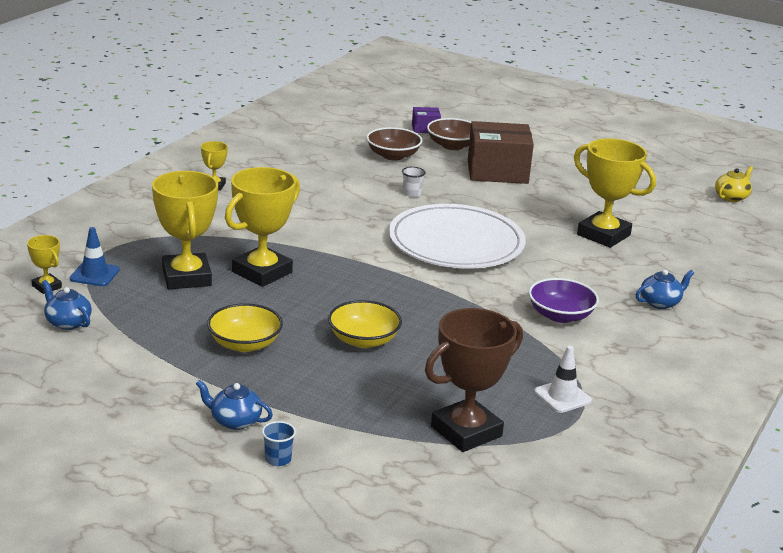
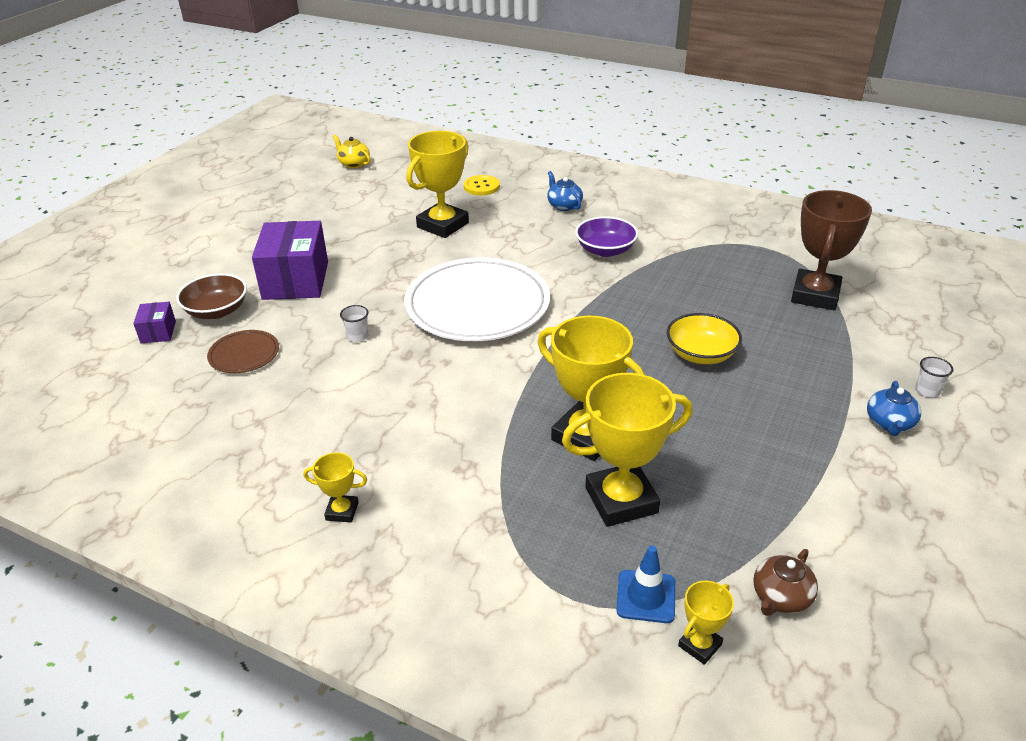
camera: 90 degrees left, 10 degrees up
(68, 322) = (780, 597): blue teapot -> brown teapot
(245, 344) = (749, 432): yellow bowl -> none
(278, 459) = (927, 391): blue cup -> white cup
(393, 155) = (244, 354): brown bowl -> brown plate
(466, 431) = (815, 295): brown trophy -> brown trophy turned 60 degrees clockwise
(497, 171) = (295, 280): brown box -> purple box
(562, 396) = (735, 252): white traffic cone -> none
(695, 260) = (481, 187): none -> yellow button

